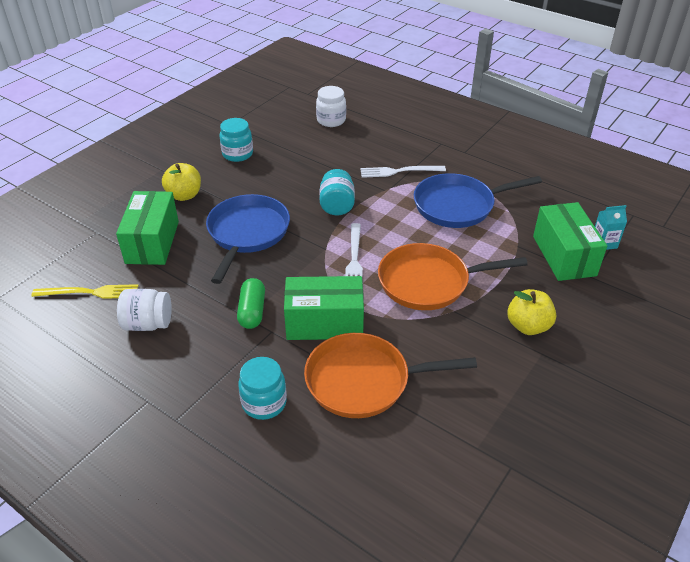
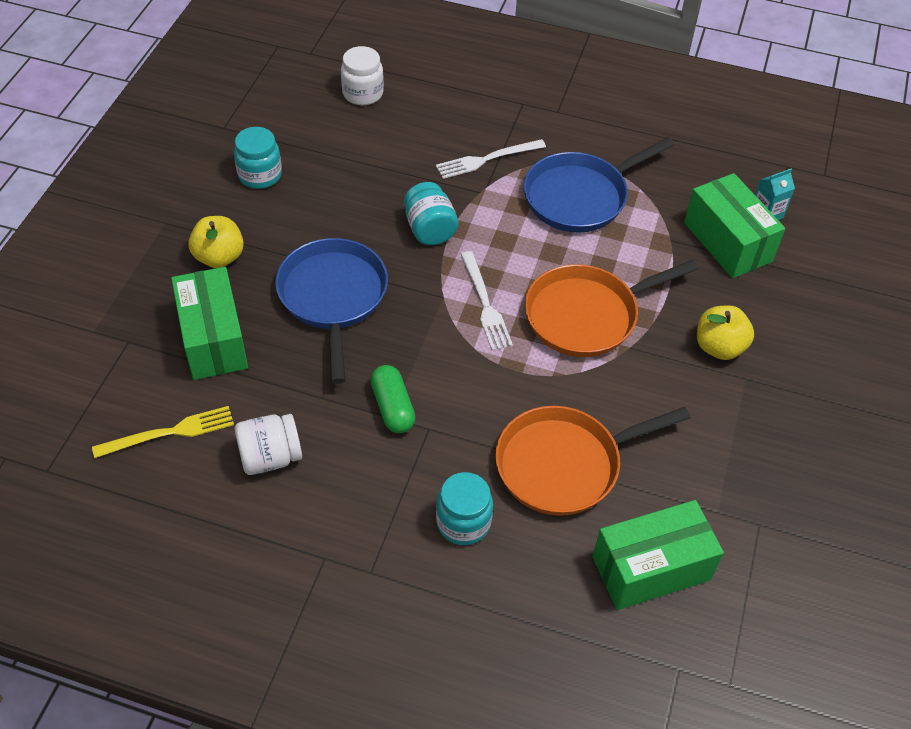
camera: 20 degrees left, 10 degrees up
(324, 323) = (487, 401): green box -> green box (651, 568)

